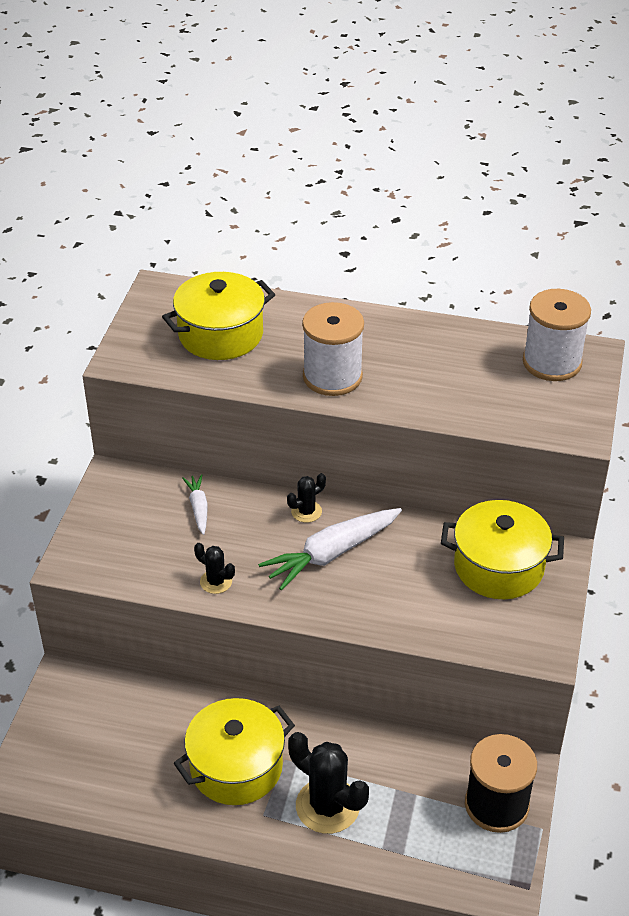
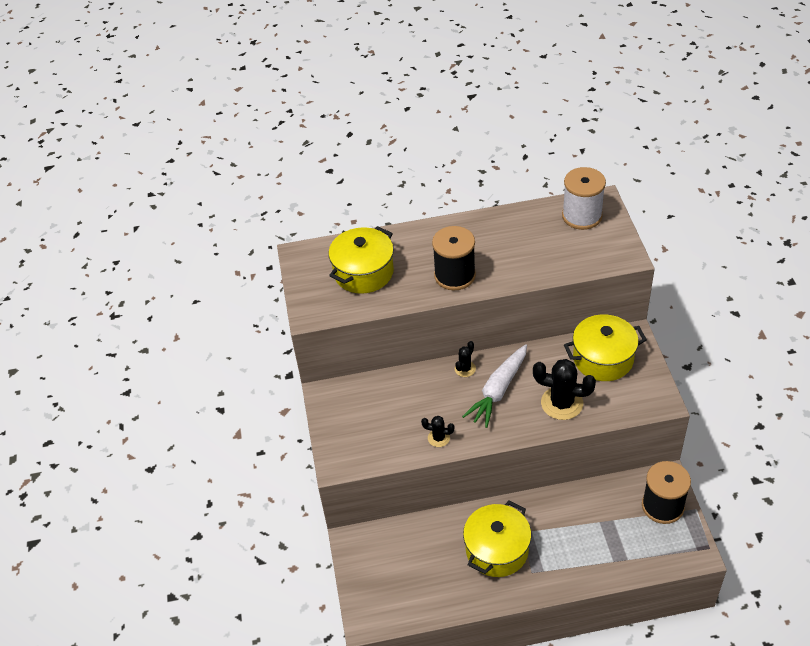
camera: 20 degrees left, 5 degrees up
(198, 508) = (395, 393): white carrot -> none
(327, 806) = (566, 550): black cactus -> black cactus (562, 403)
(332, 377) = (454, 275): white spool -> black spool

